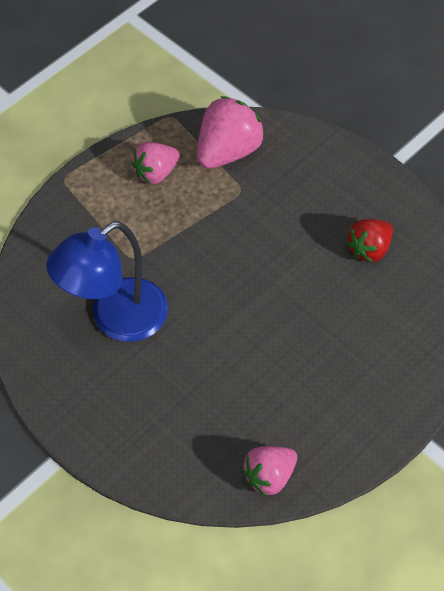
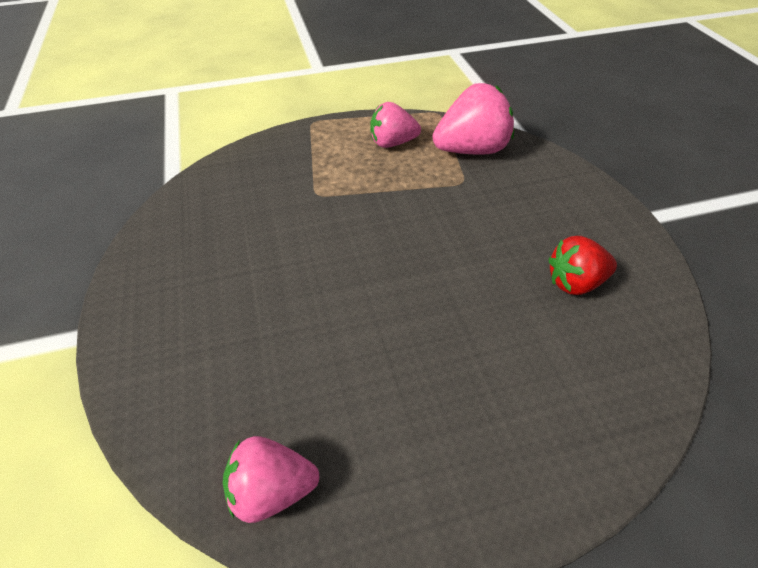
camera: 30 degrees right, 10 degrees down
(116, 319) = (257, 235): blue lamp -> none

